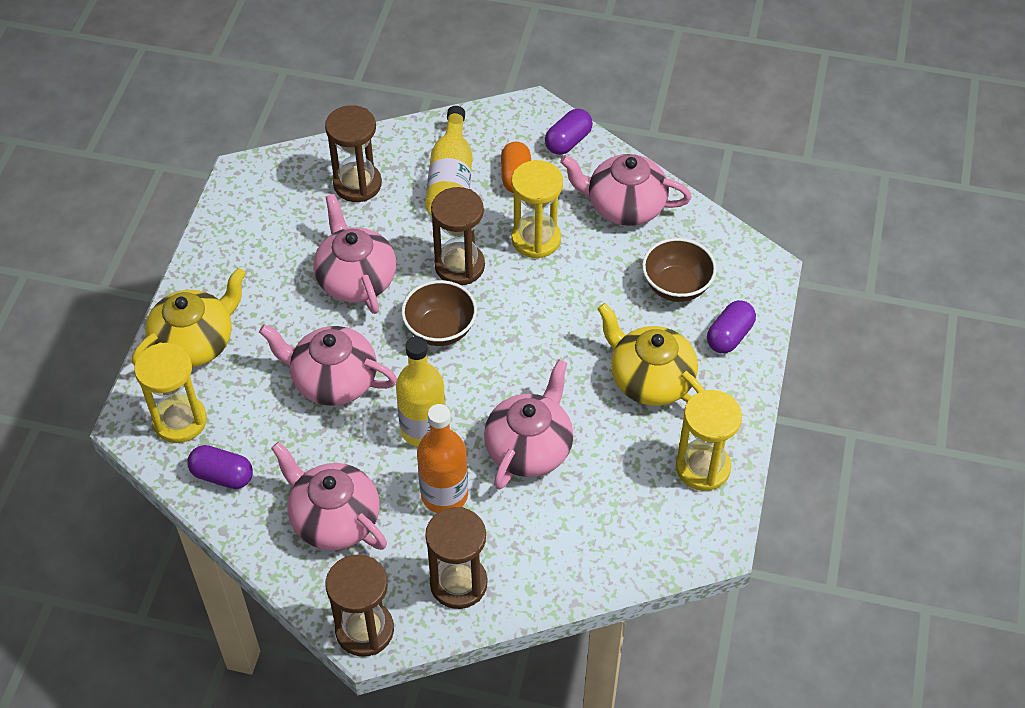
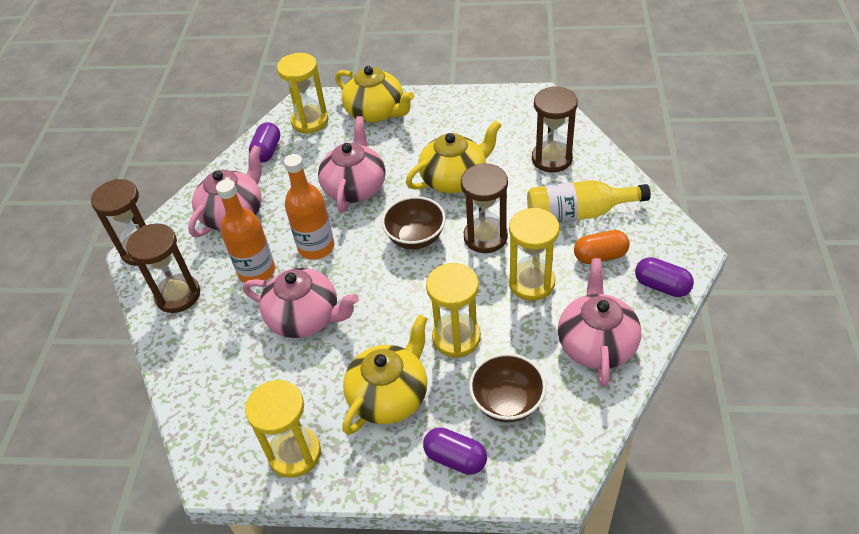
camera: 85 degrees right, 5 degrees down
(356, 279) = (454, 179): pink teapot -> yellow teapot
(423, 429) = (316, 247): yellow bottle -> orange bottle
(591, 314) = (456, 337): none -> yellow hourglass

